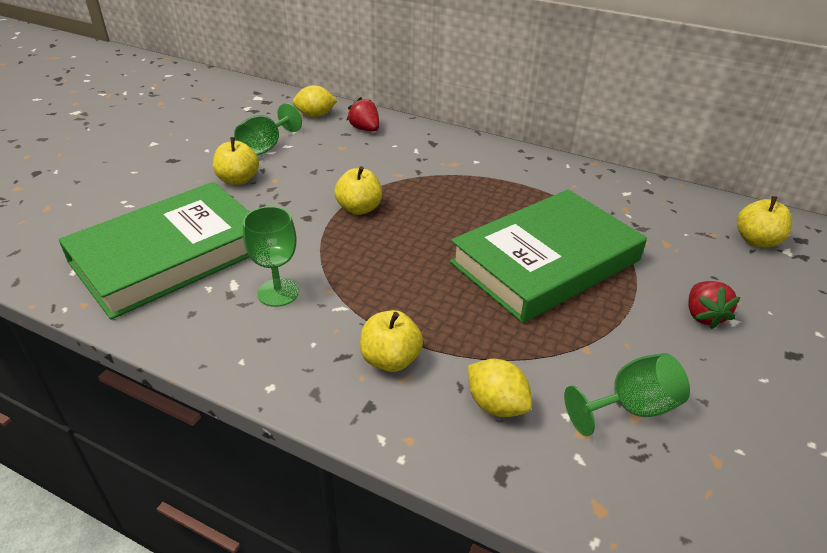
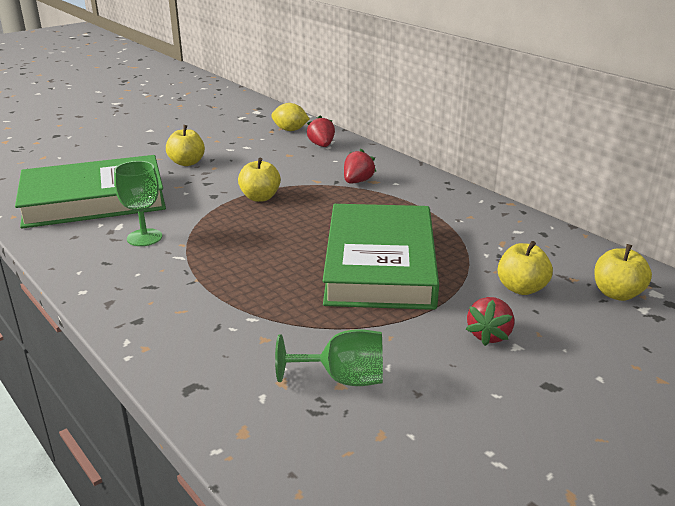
camera: 25 degrees right, 10 degrees down
(266, 147) = (229, 145): green goblet -> none
(390, 359) = (182, 297): yellow apple -> yellow apple (521, 288)
(439, 167) = (357, 181): none -> red strawberry
(496, 404) = (233, 345): yellow lemon -> none
(545, 261) = (380, 264): green book -> green book turned 75 degrees counterclockwise

